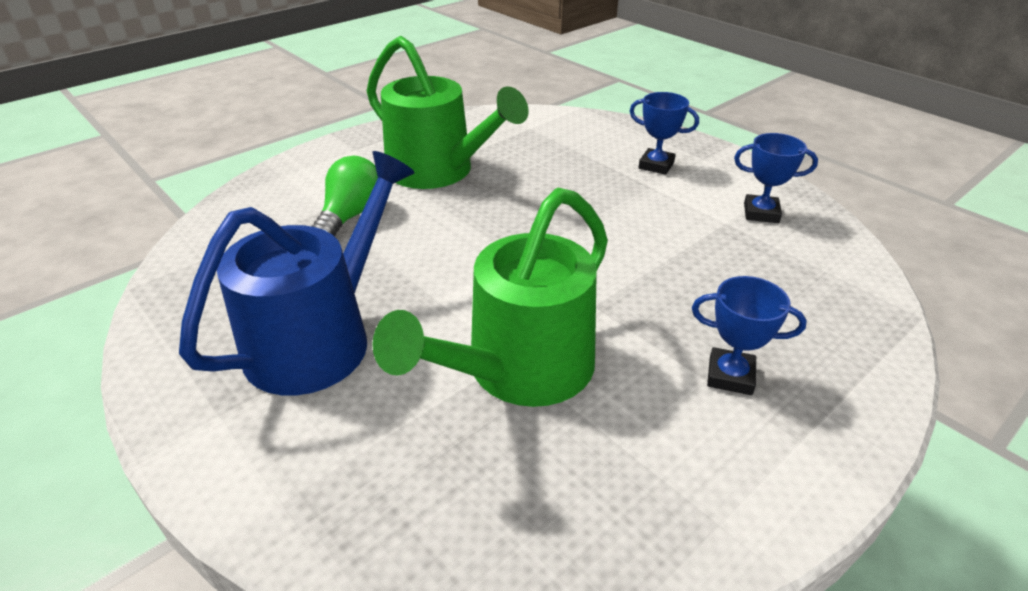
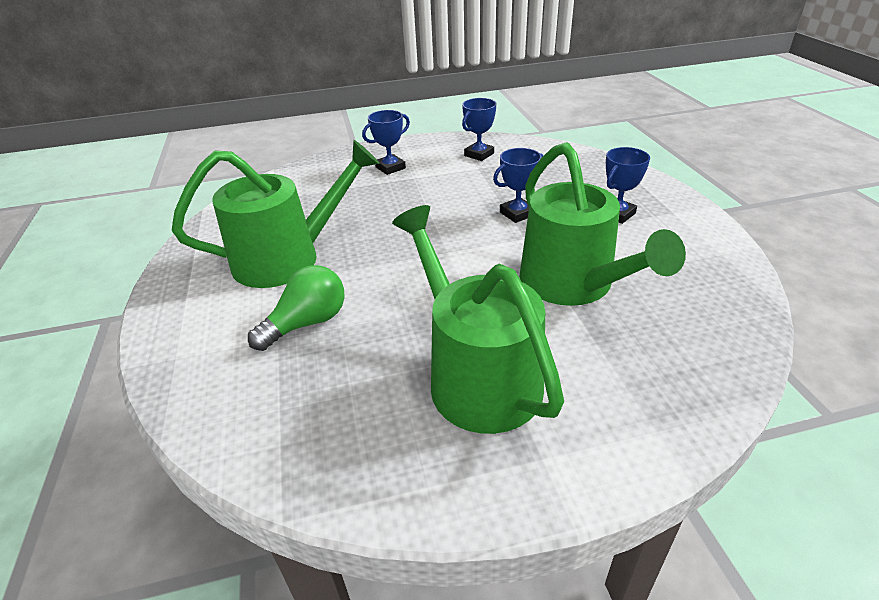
camera: 60 degrees left, 0 degrees up
(320, 337) = (476, 375): blue watering can -> green watering can
(351, 216) = (307, 323): green light bulb -> green light bulb turned 90 degrees clockwise
(644, 284) = (517, 213): none -> blue trophy

